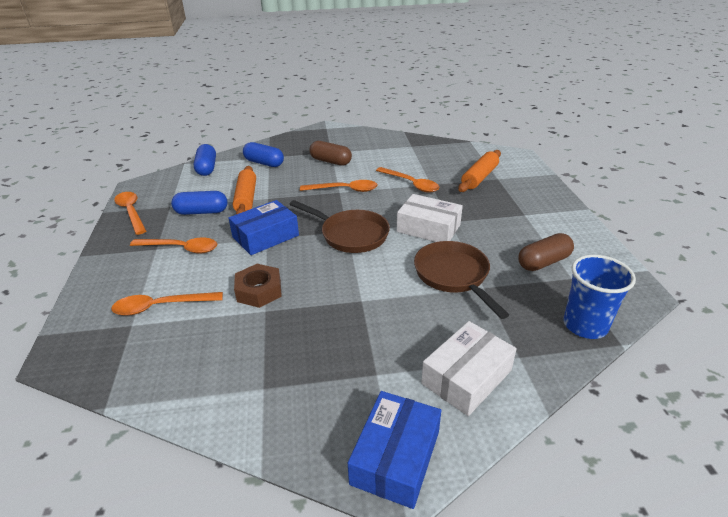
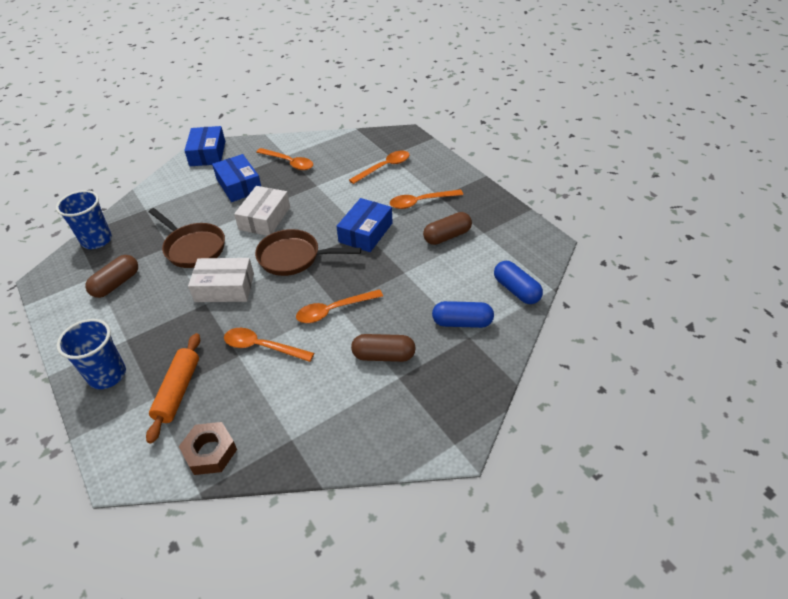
camera: 155 degrees right, 10 degrees up
(131, 212) = (507, 216): orange spoon -> orange spoon (289, 163)
(202, 212) = (447, 236): blue capsule -> brown capsule
(246, 198) = (424, 264): orange rolling pin -> none
(259, 291) = (331, 194): brown nut -> brown nut (210, 452)
(367, 350) = (239, 185): none -> blue box
(466, 377) = (177, 190): white box -> white box (265, 218)
(536, 197) = (107, 375): none -> blue cup

